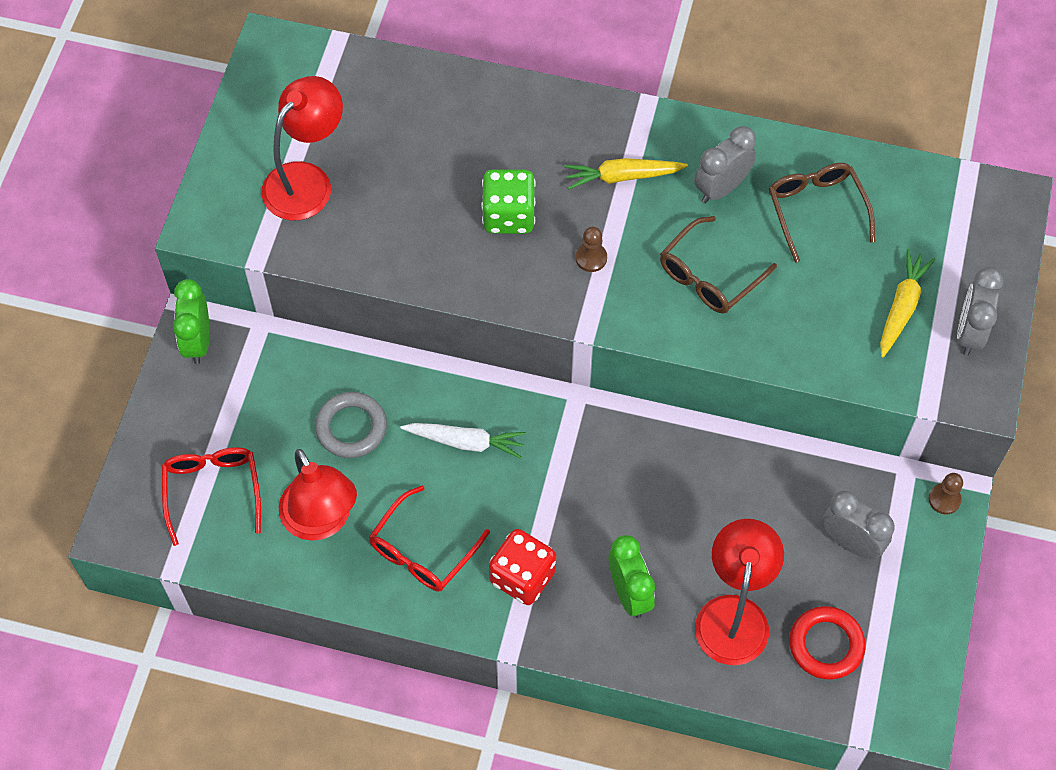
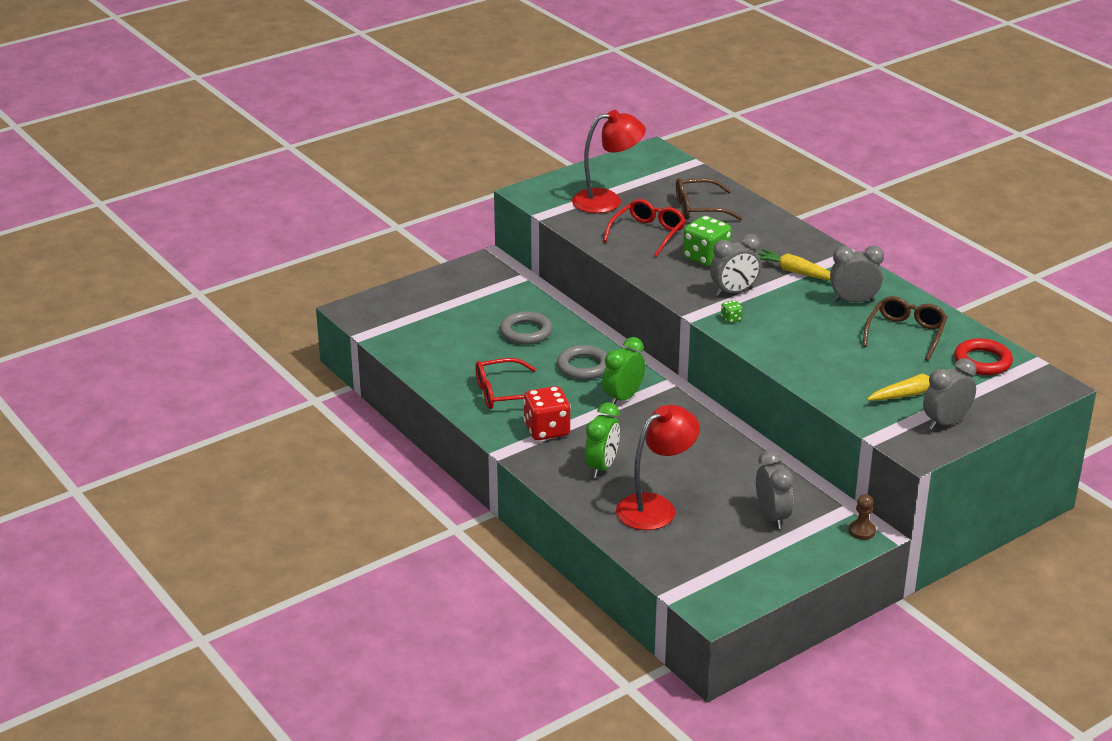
camera: 40 degrees right, 30 degrees down
(198, 341) = (485, 266): green clock -> green clock (623, 398)
(213, 491) = (420, 319): red glasses -> red glasses (647, 234)
(322, 521) = (462, 357): red lamp -> none
(465, 442) = (583, 366): white carrot -> grey ring
(591, 258) = (734, 292): brown pawn -> grey clock
(629, 308) = (731, 319): none -> green dice
(709, 276) = (799, 328): brown glasses -> brown glasses (699, 208)
(826, 645) = (698, 548): red ring -> red ring (982, 361)

